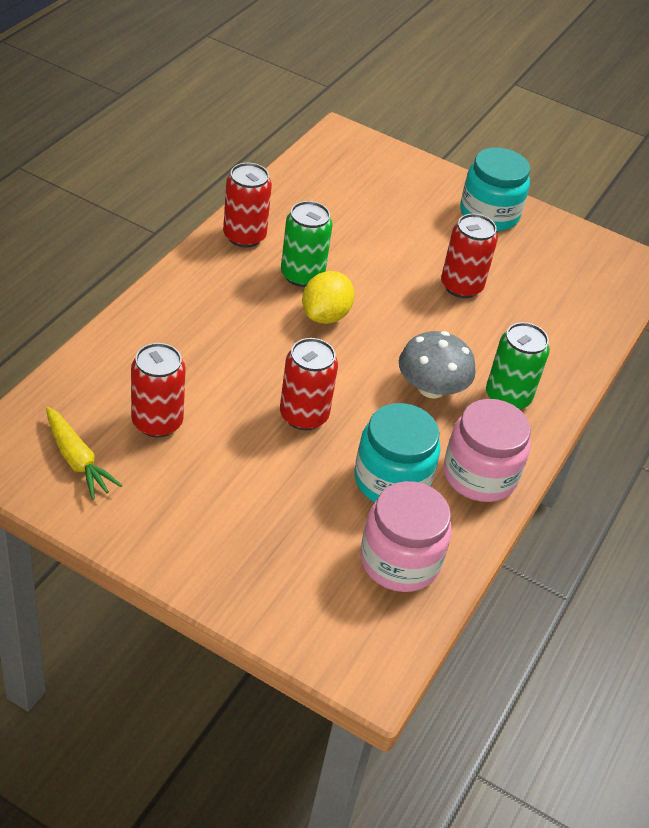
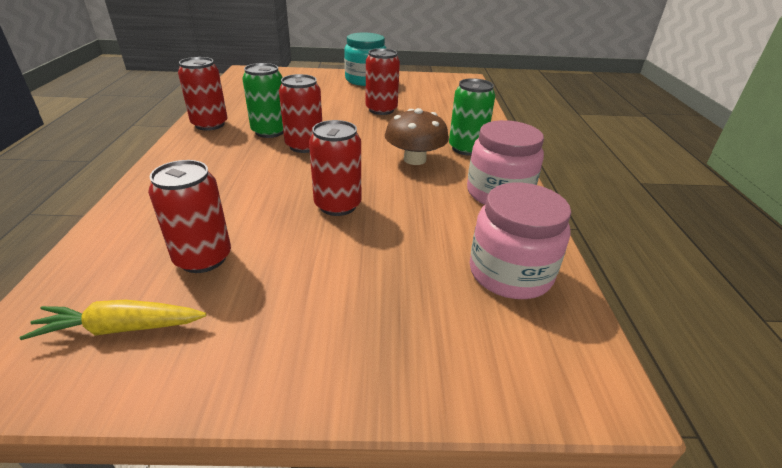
camera: 25 degrees left, 10 degrees down
(77, 459) = (122, 328): yellow carrot -> yellow carrot turned 150 degrees clockwise
(325, 315) = (304, 146): yellow lemon -> red can
(391, 480) = (444, 220): turquoise jar -> none
(431, 388) = (414, 159): grey mushroom -> brown mushroom

